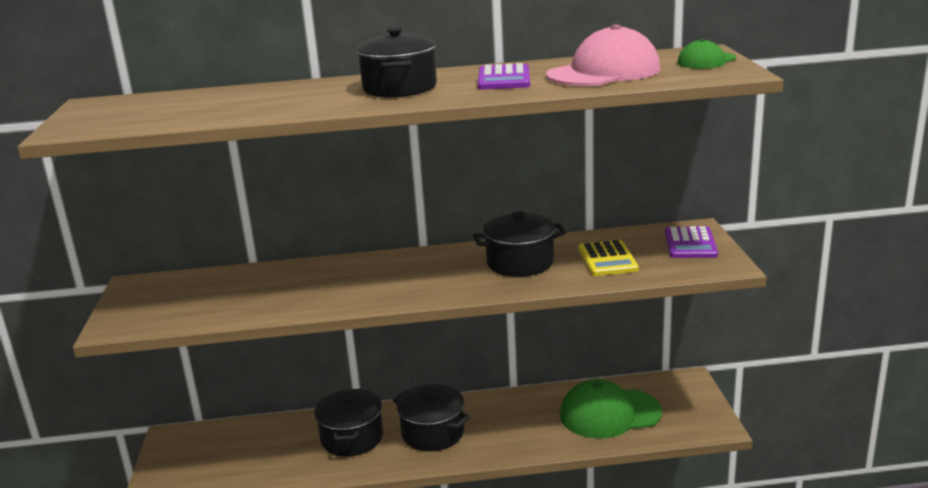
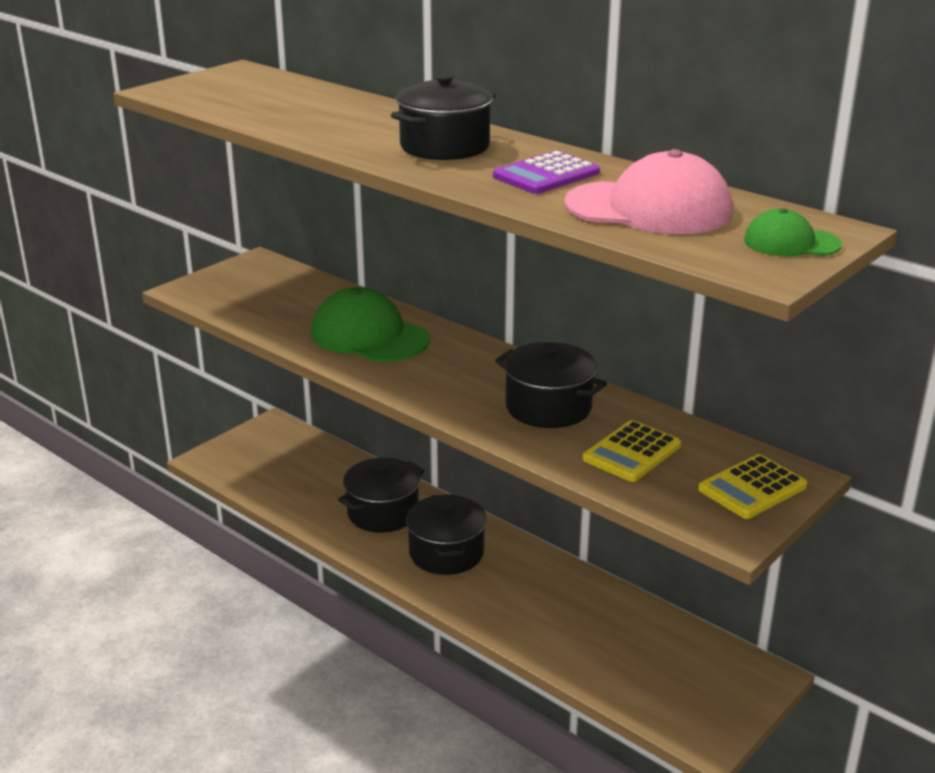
camera: 45 degrees right, 5 degrees up
(609, 413) = (624, 648): green cap -> green cap (369, 336)
(690, 244) = (752, 488): purple calculator -> yellow calculator

